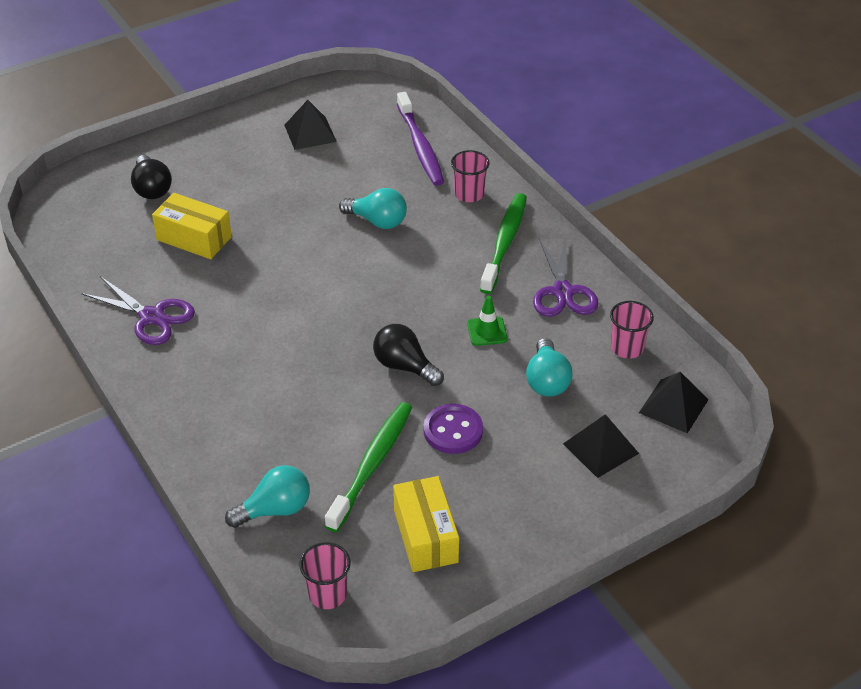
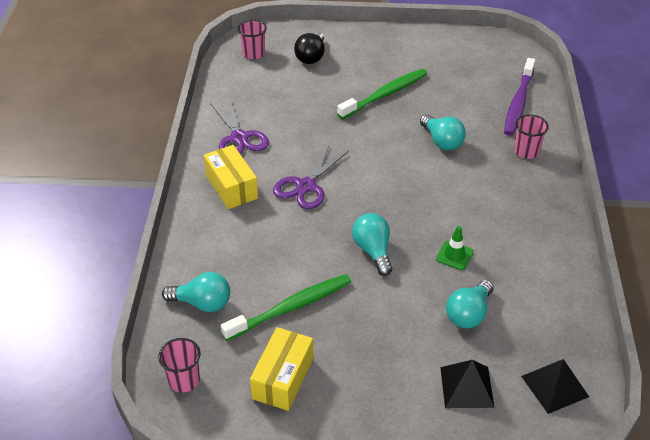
camera: 35 degrees right, 0 degrees up
(194, 238) = (309, 99): yellow box -> yellow box (231, 187)
(310, 133) = (447, 62): black pyramid -> none
(404, 366) = (373, 251): black light bulb -> turquoise light bulb
(453, 431) = (367, 314): purple button -> none
(505, 242) = (523, 198): green toothbrush -> green toothbrush (385, 94)
(562, 292) = (538, 254): purple scissors -> purple scissors (306, 186)
(627, 348) = (554, 322): pink cup -> pink cup (253, 53)

